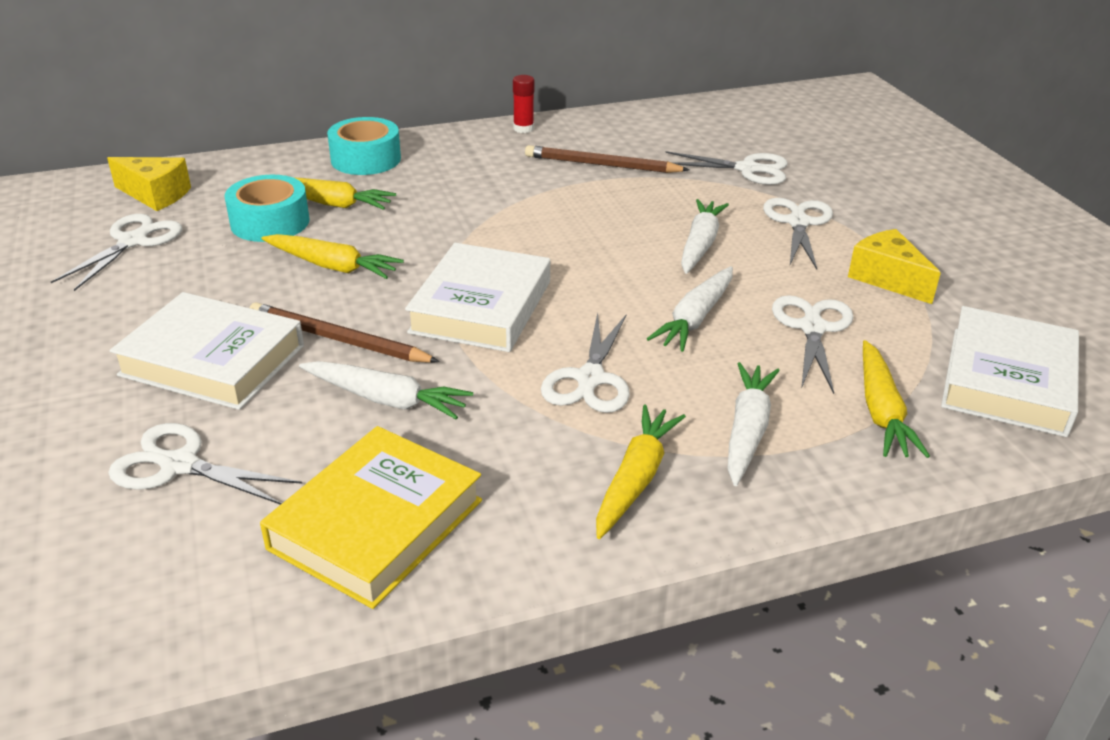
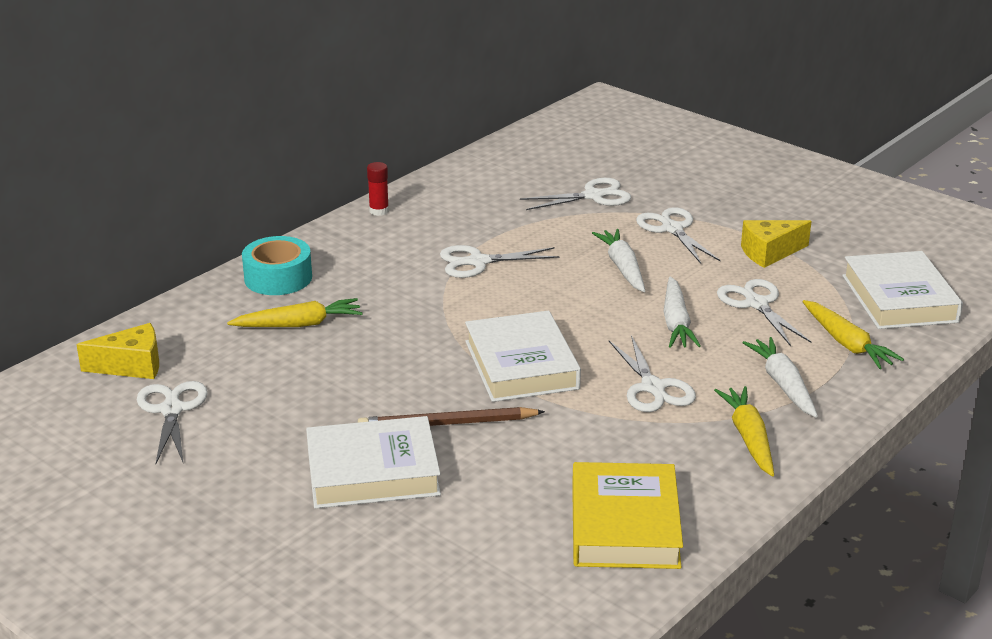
camera: 30 degrees left, 5 degrees down
(179, 465) = (448, 544): white scissors -> white scissors (478, 262)
(270, 222) = (269, 356): turquoise tape -> none
(332, 266) = (370, 373): yellow carrot -> none
(386, 399) = (534, 450): white carrot -> none
(602, 165) = (480, 225): brown pencil -> none
(887, 278) = (769, 253): yellow cheese -> yellow cheese turned 45 degrees counterclockwise

